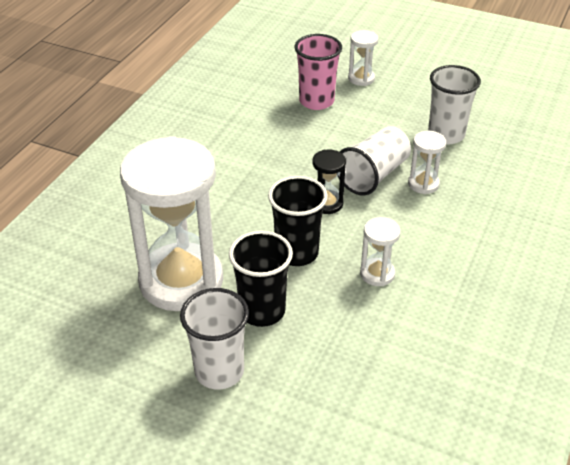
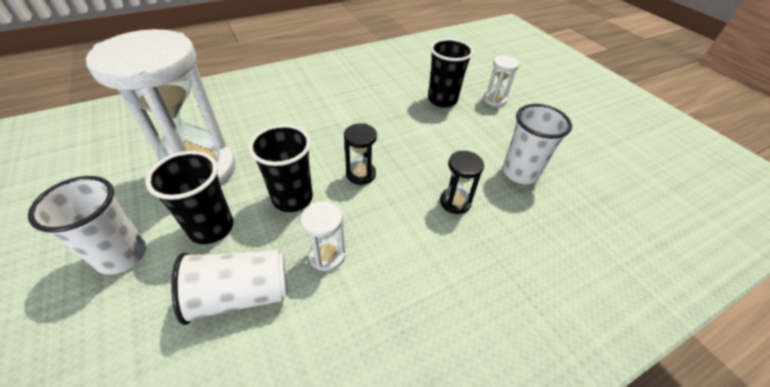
camera: 35 degrees right, 5 degrees up
(316, 101) = (442, 100): pink cup -> black cup
(373, 175) = (421, 172): white cup -> white cup (240, 295)
(423, 184) = (455, 202): white hourglass -> black hourglass

